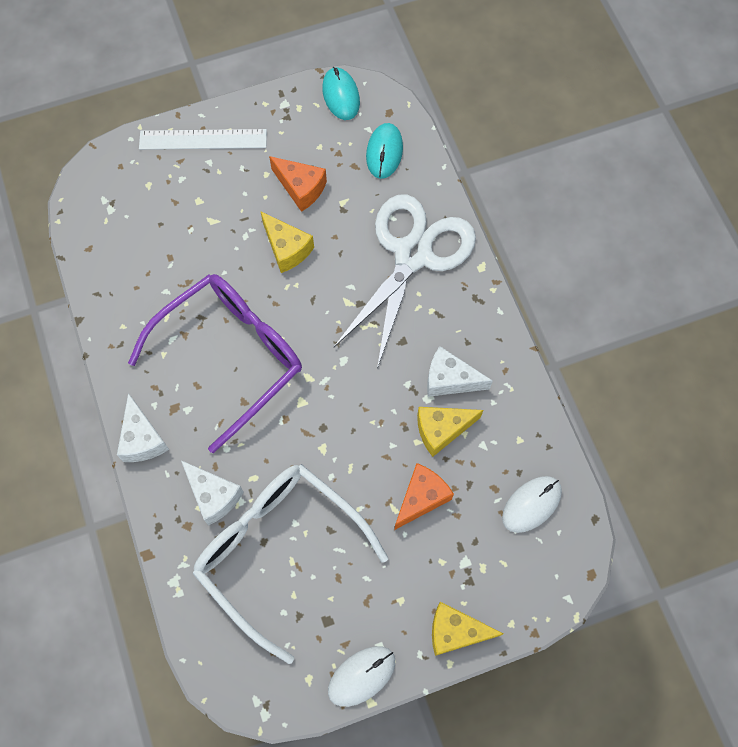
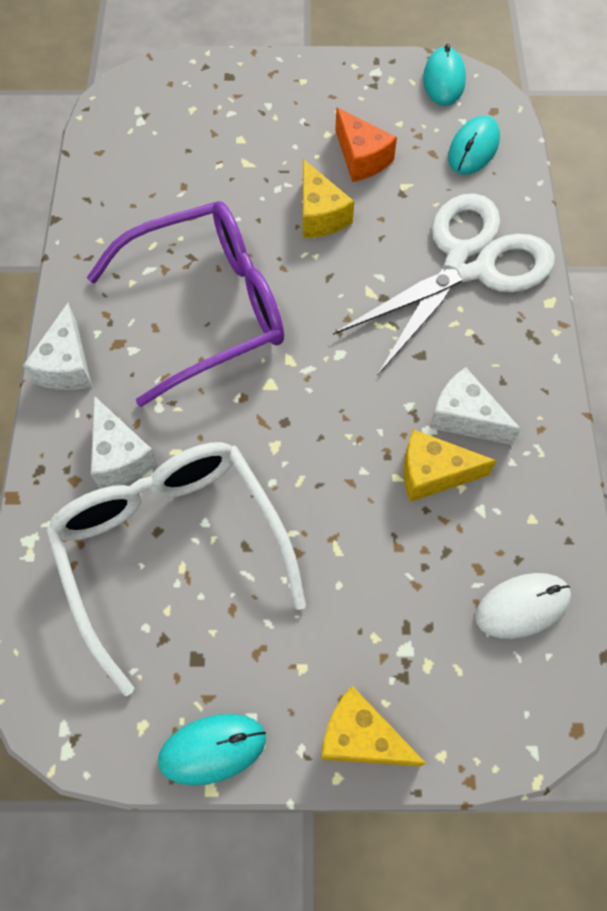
camera: 20 degrees right, 5 degrees down
(203, 139) = (271, 82): white ruler -> none
(361, 676) = (212, 749): white mouse -> turquoise mouse
(421, 498) = (377, 547): orange cheese -> none

